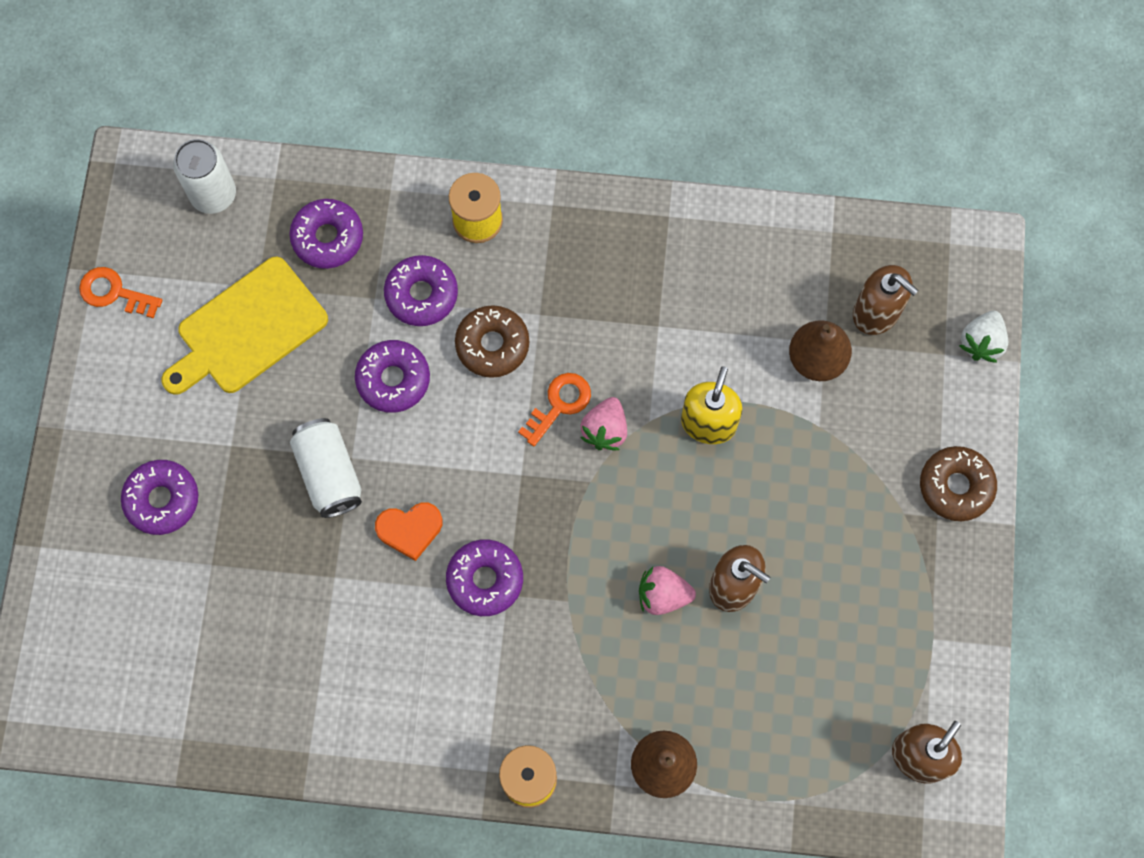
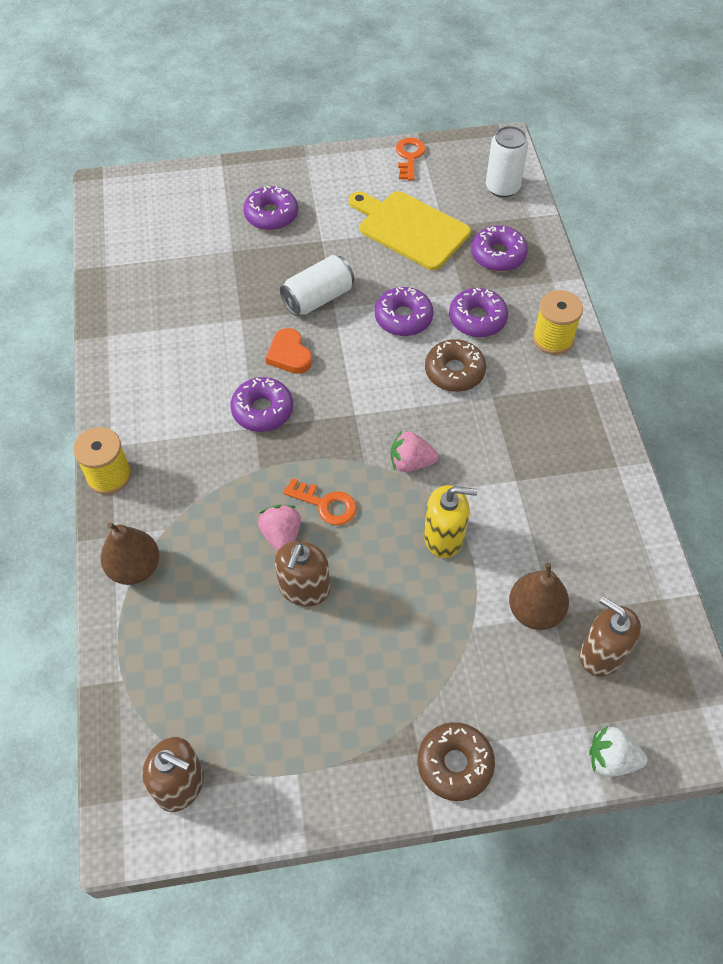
camera: 75 degrees right, 15 degrees down
(559, 405) = (421, 426): orange key -> orange key (325, 504)
(876, 312) = (601, 653): brown soap dispenser -> brown soap dispenser turned 105 degrees clockwise

